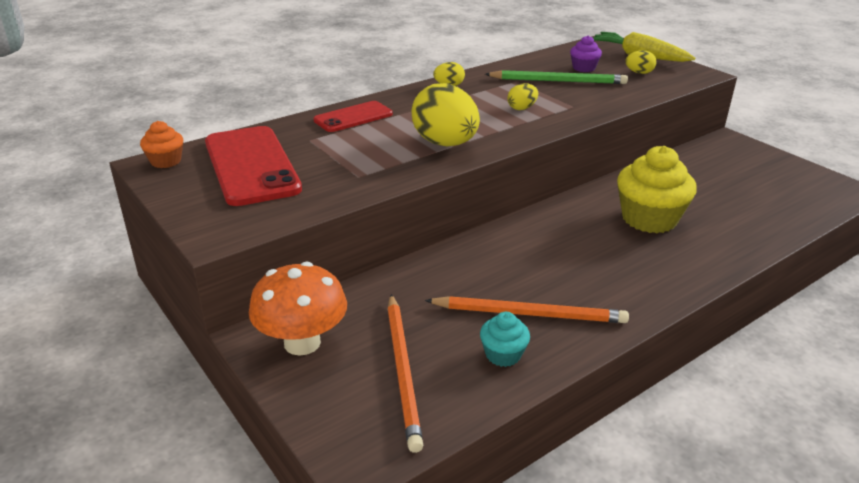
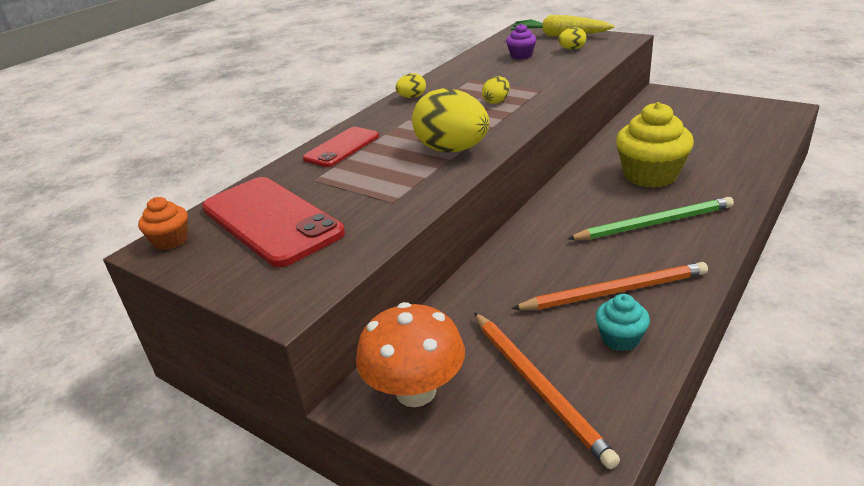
camera: 15 degrees left, 0 degrees up
(558, 81) = (509, 71): green pencil -> green pencil (654, 223)

